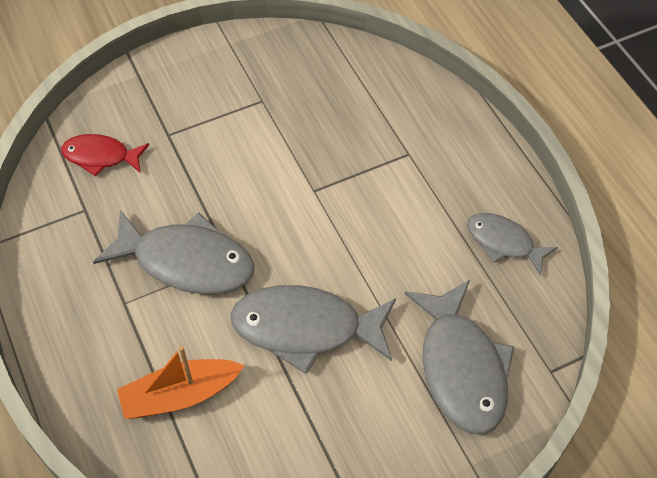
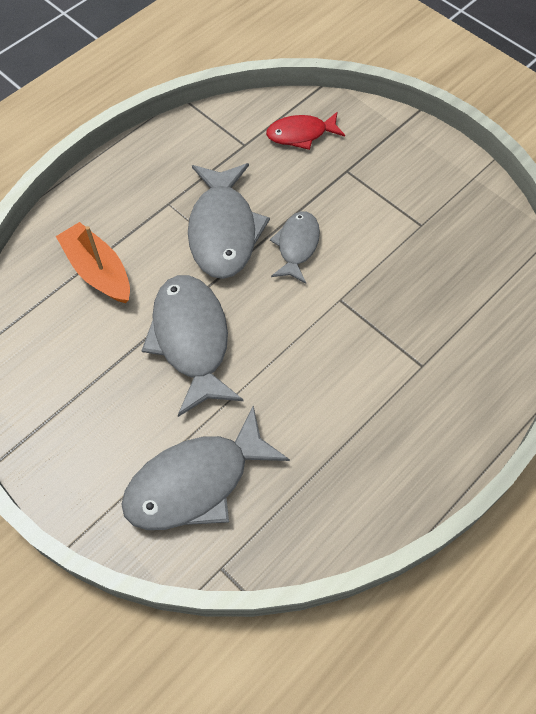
camera: 70 degrees right, 5 degrees up
(100, 156) = (301, 134): red fish -> red fish turned 90 degrees counterclockwise
(503, 242) = (354, 484): grey fish -> grey fish (297, 246)

